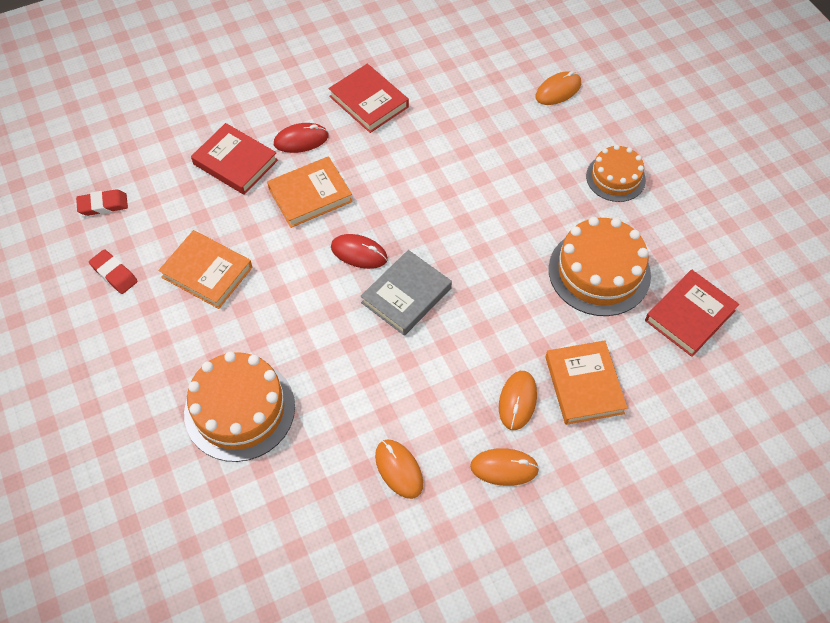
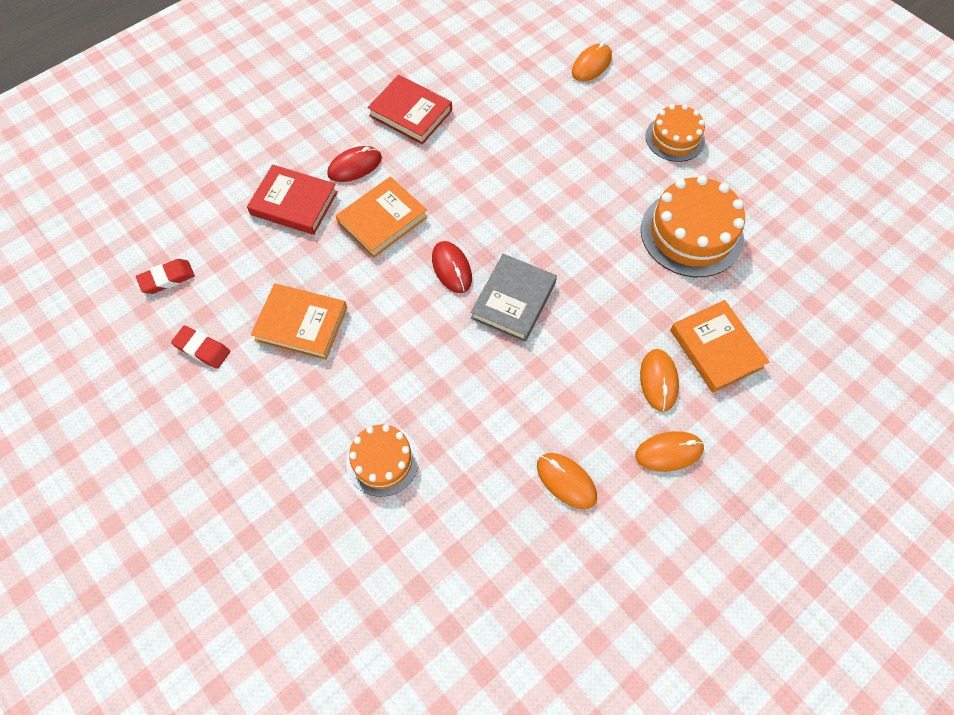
camera: 15 degrees left, 5 degrees up
(239, 409) = (382, 460): orange cake -> orange cake, size x0.62
(359, 253) = (451, 268): red mouse -> red mouse turned 60 degrees clockwise
(689, 315) = (790, 256): red book -> none

